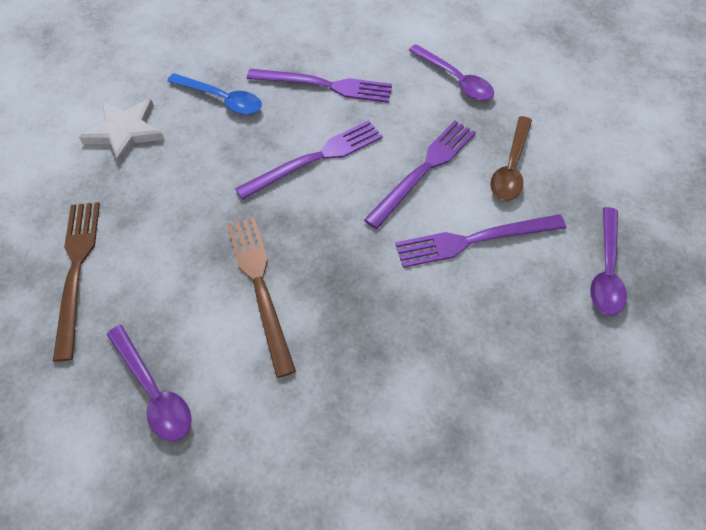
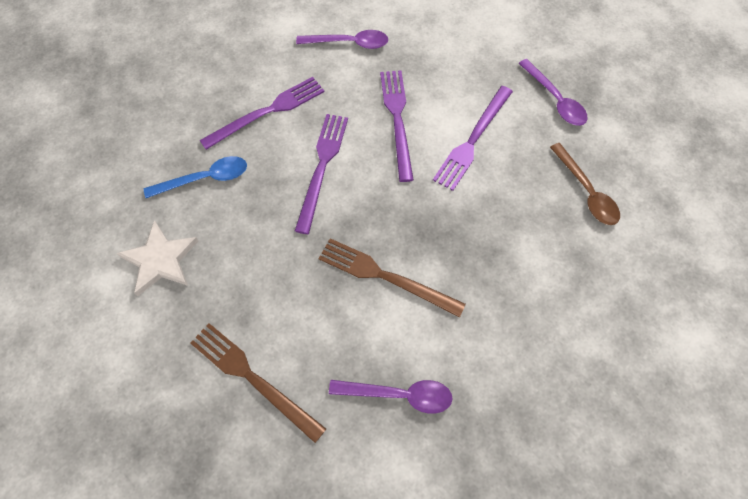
camera: 45 degrees left, 5 degrees up
(511, 167) = (444, 77): brown spoon -> brown spoon (586, 191)

